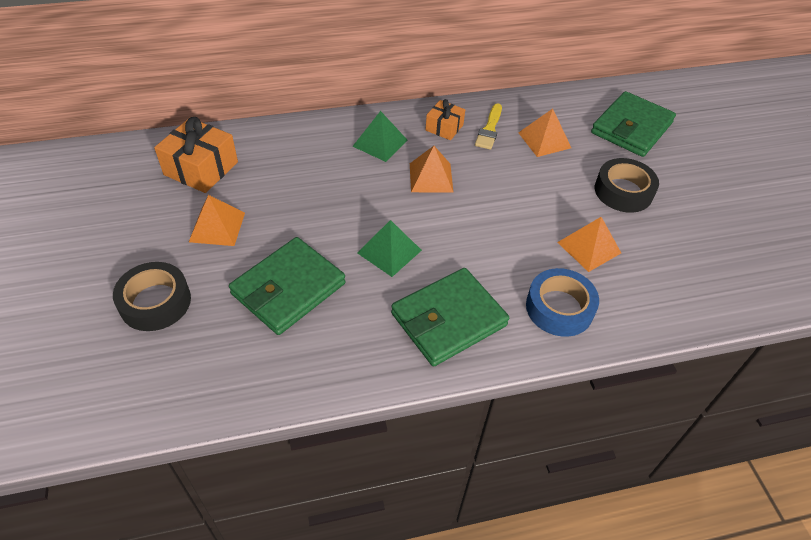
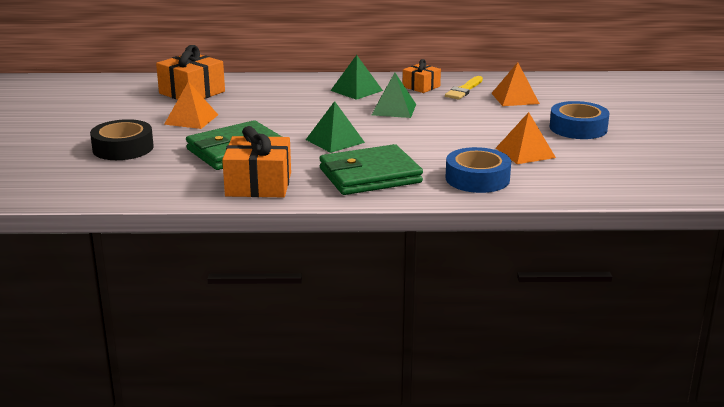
camera: 15 degrees right, 25 degrees down
(334, 358) = (258, 184): none -> orange gift
(431, 177) = (394, 109): orange pyramid -> green pyramid
(623, 191) = (578, 128): black tape -> blue tape
(631, 128) = (608, 97): green wallet -> none

